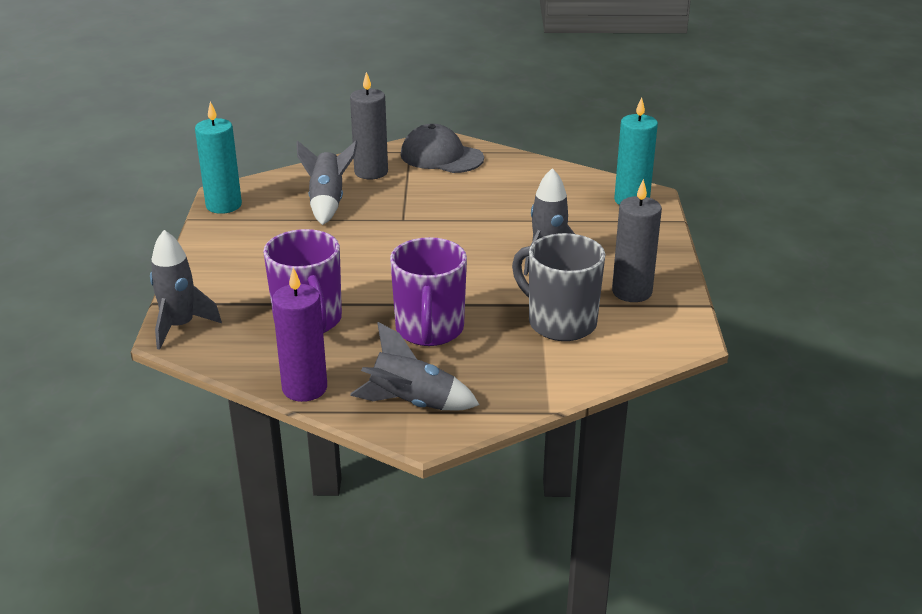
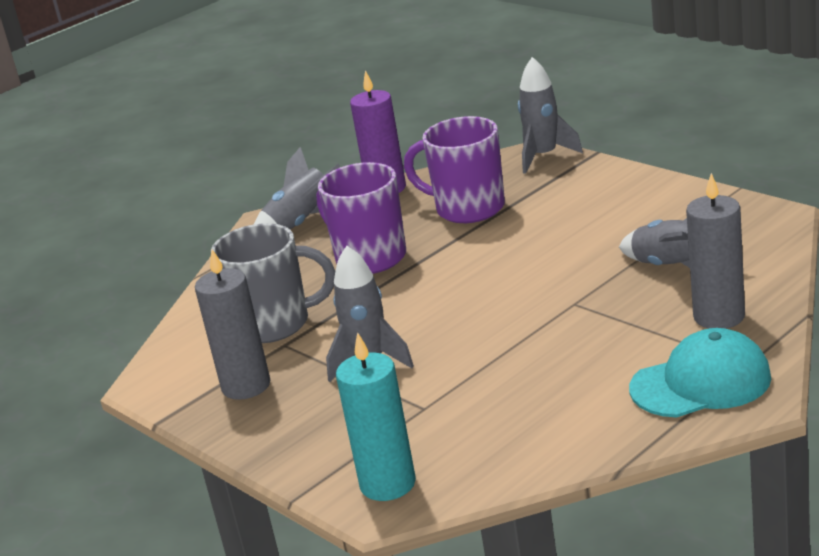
camera: 140 degrees right, 5 degrees down
(224, 205) = (746, 209): turquoise candle -> none
(441, 156) = (701, 383): grey cap -> turquoise cap

